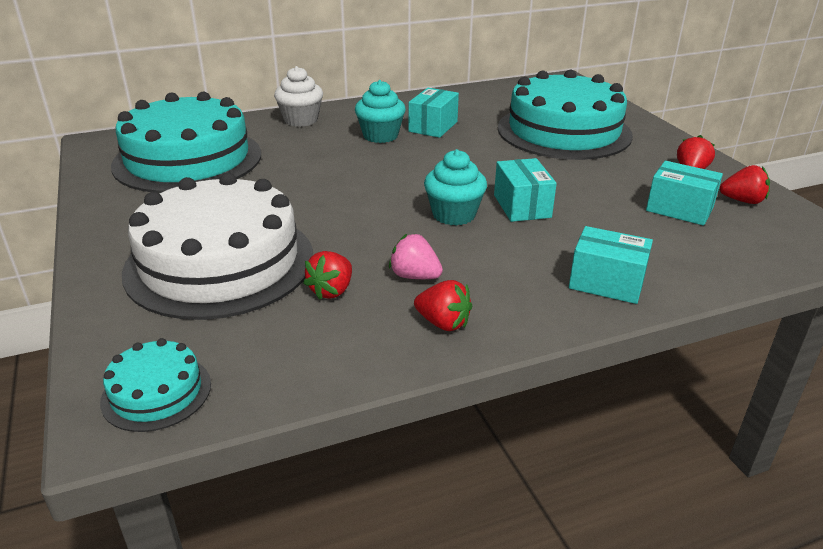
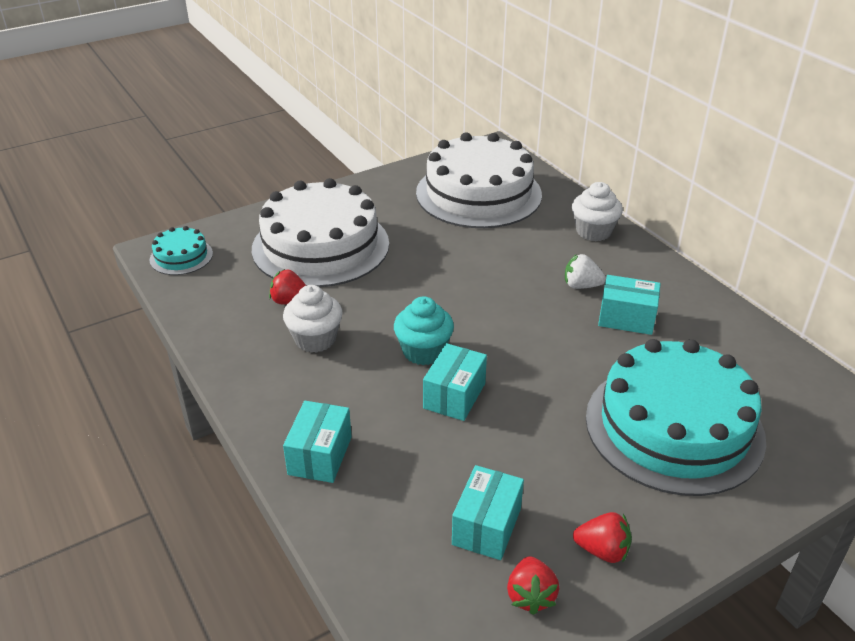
camera: 80 degrees right, 5 degrees up
(188, 159) = (478, 193): turquoise cake -> white cake
(380, 136) = (581, 286): turquoise cupcake -> white strawberry
(415, 276) = (315, 339): pink strawberry -> white cupcake
(443, 323) = (253, 360): red strawberry -> none
(522, 206) = (454, 396): turquoise box -> turquoise box turned 45 degrees counterclockwise

